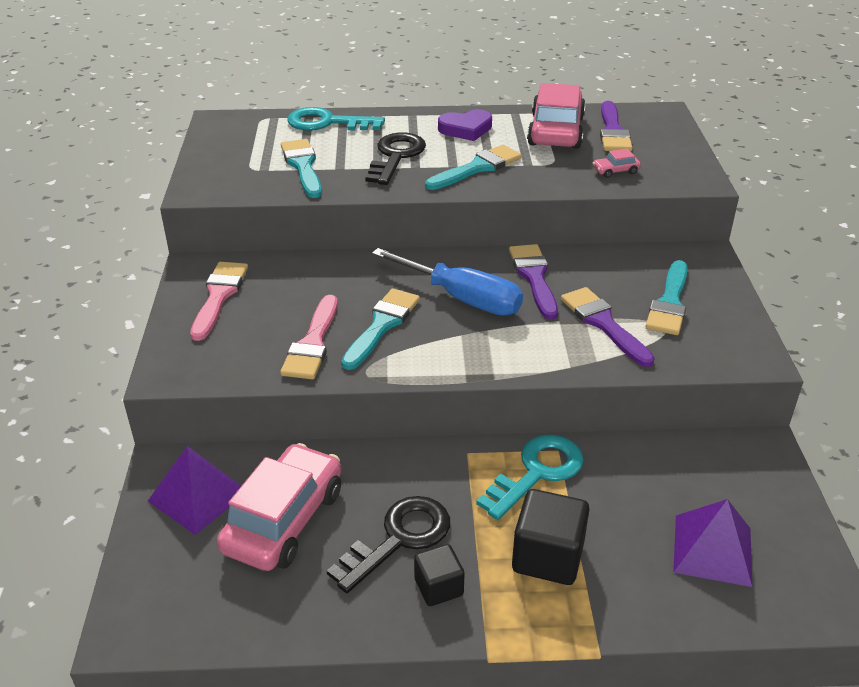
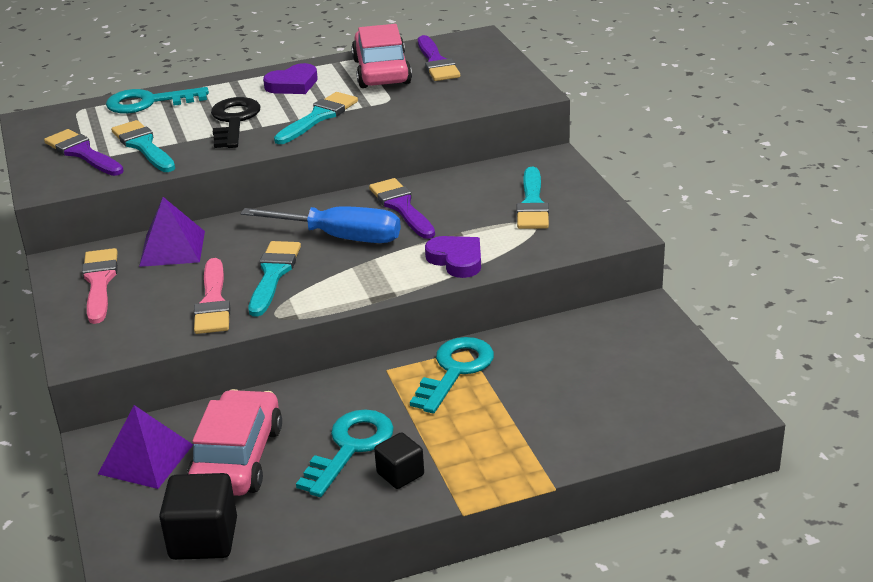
camera: 15 degrees left, 5 degrees down
(399, 538) = (351, 447): black key -> turquoise key
(548, 557) = (487, 430): black cube -> black cube (203, 539)
(570, 351) = (456, 260): none -> purple heart
(603, 324) = (479, 232): purple brush -> purple brush (82, 153)
(615, 171) = (451, 97): pink car -> none
(712, 549) = (624, 393): purple pyramid -> purple pyramid (172, 248)

